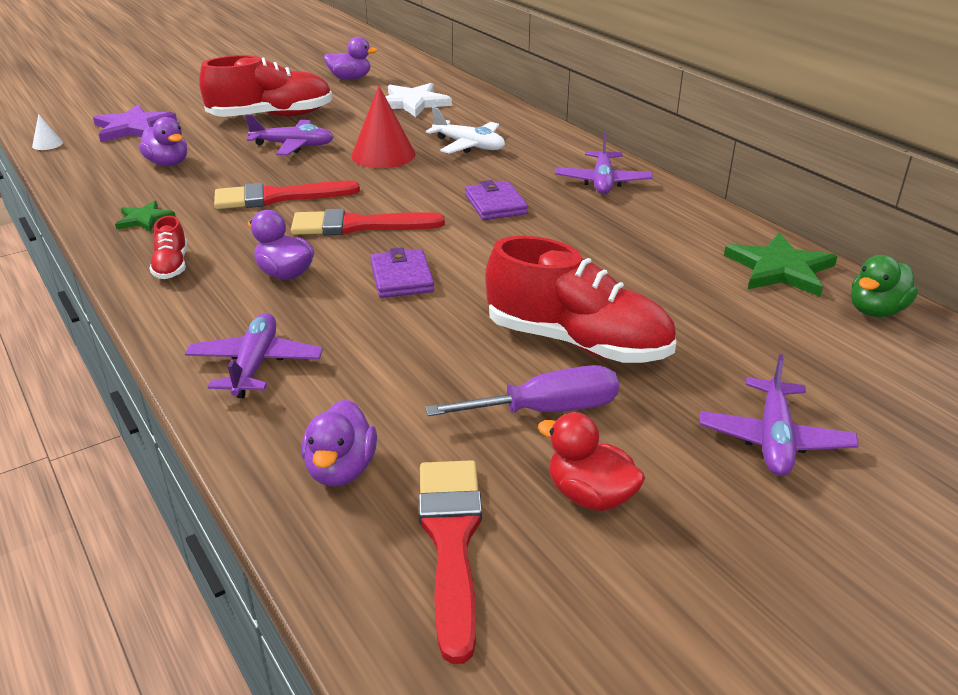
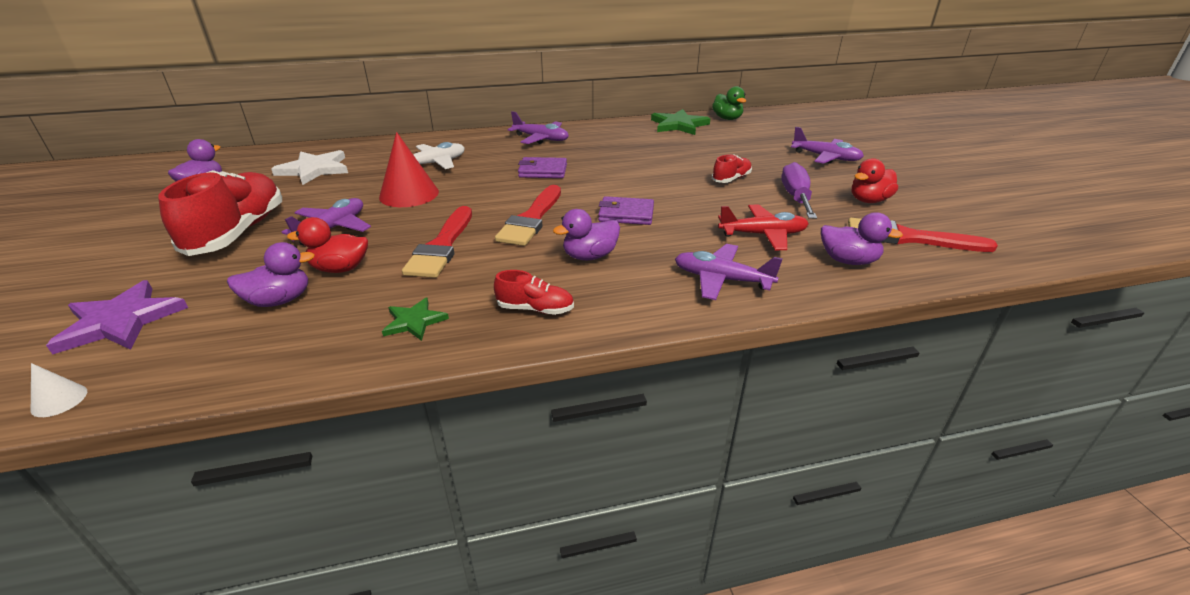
camera: 70 degrees left, 0 degrees up
(223, 169) = (340, 268): none -> red duck
(392, 386) = (762, 235): none -> red plane
(577, 342) = (731, 179): red shoe -> red shoe, size x0.47

